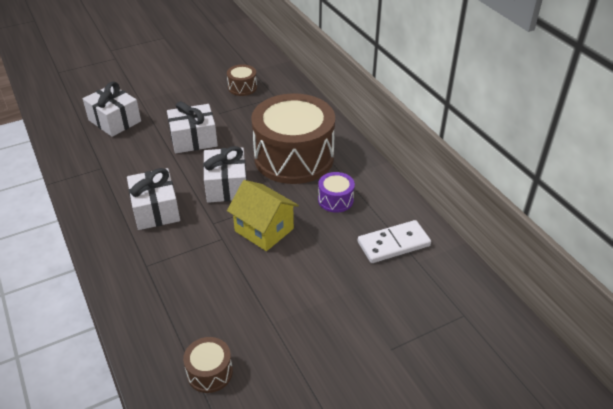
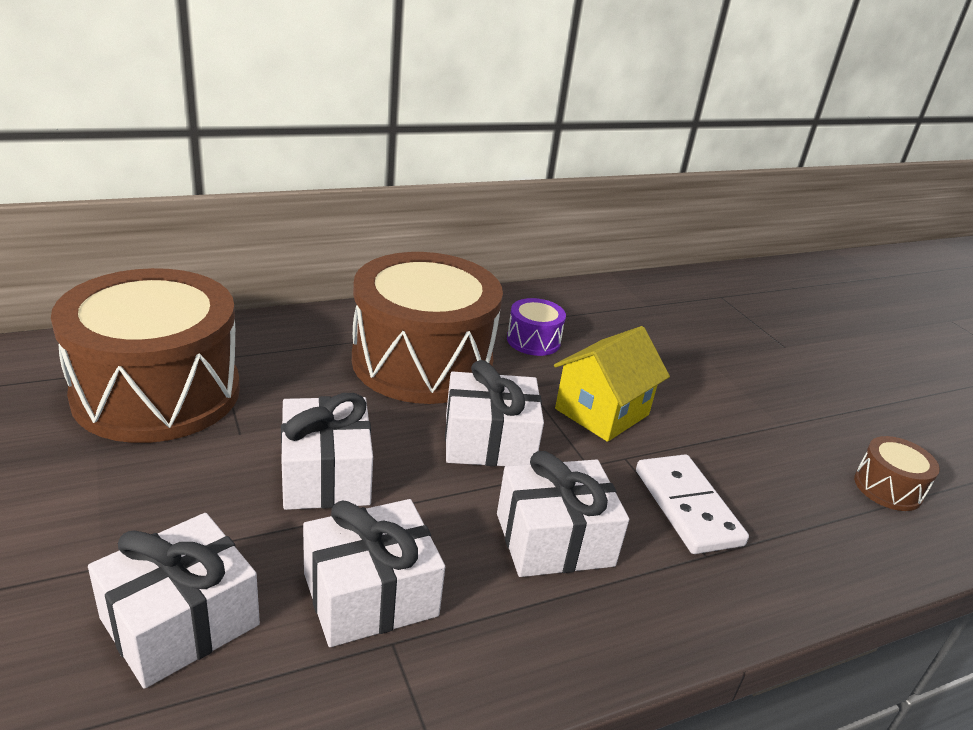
camera: 90 degrees left, 10 degrees down
(124, 159) = (370, 594): none -> white gift
(242, 87) = (157, 392): brown drum -> brown drum, size x2.41
(393, 244) = (619, 314): white domino -> white domino (687, 507)

